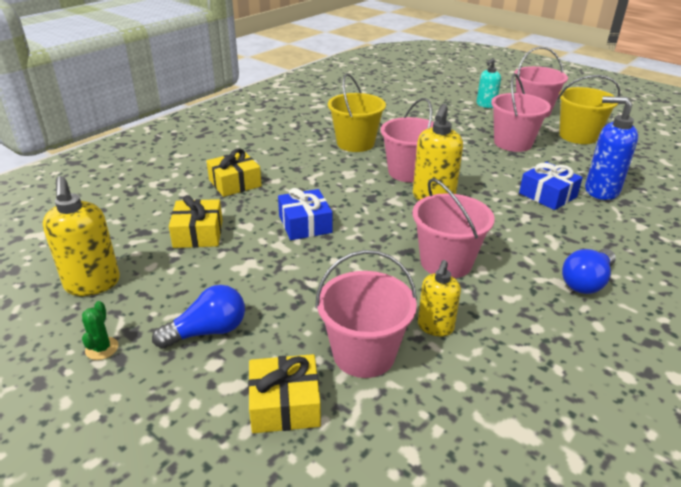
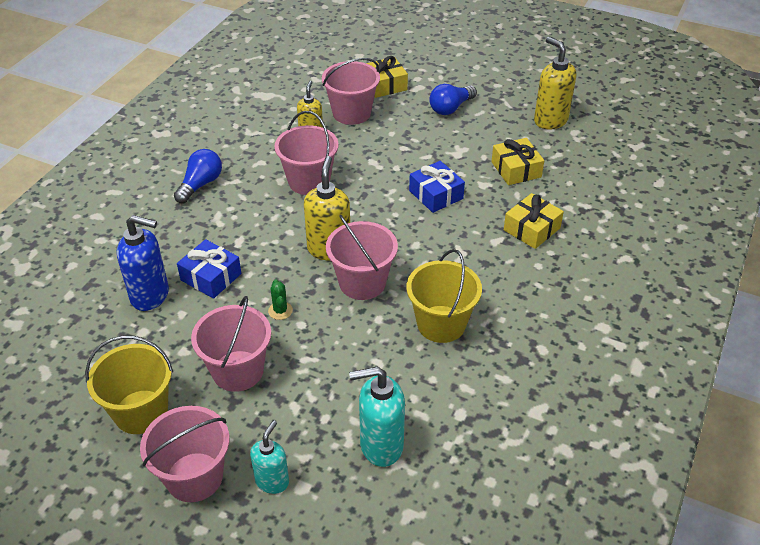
camera: 165 degrees right, 10 degrees up
(102, 348) = (503, 90): green cactus -> green cactus (280, 311)
(419, 107) = (381, 445): none -> turquoise soap dispenser

